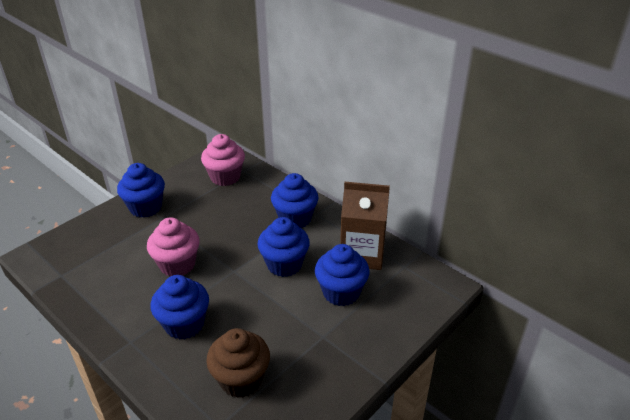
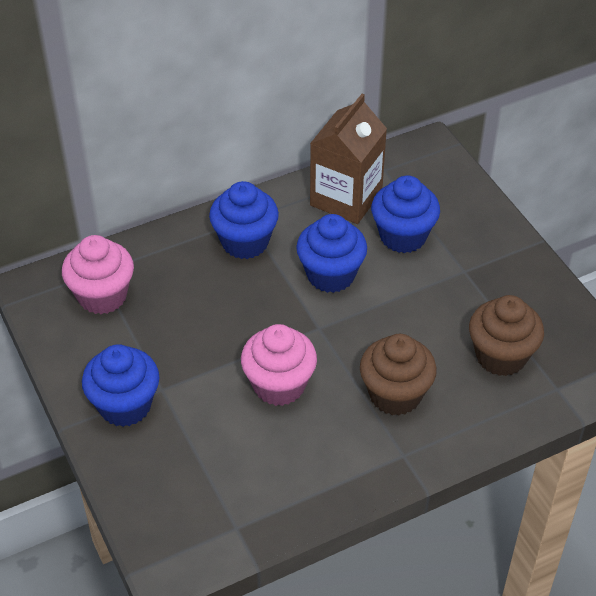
camera: 70 degrees left, 10 degrees up
(184, 324) = (395, 395): blue cupcake -> brown cupcake

